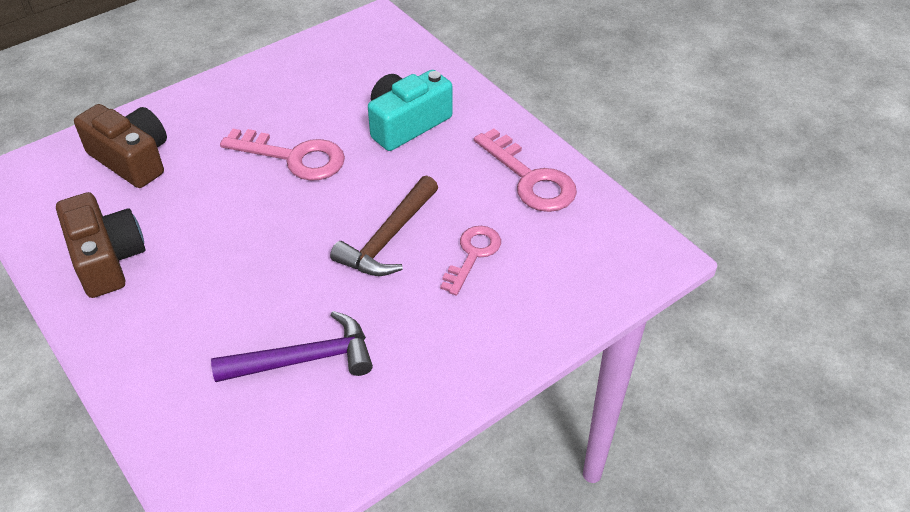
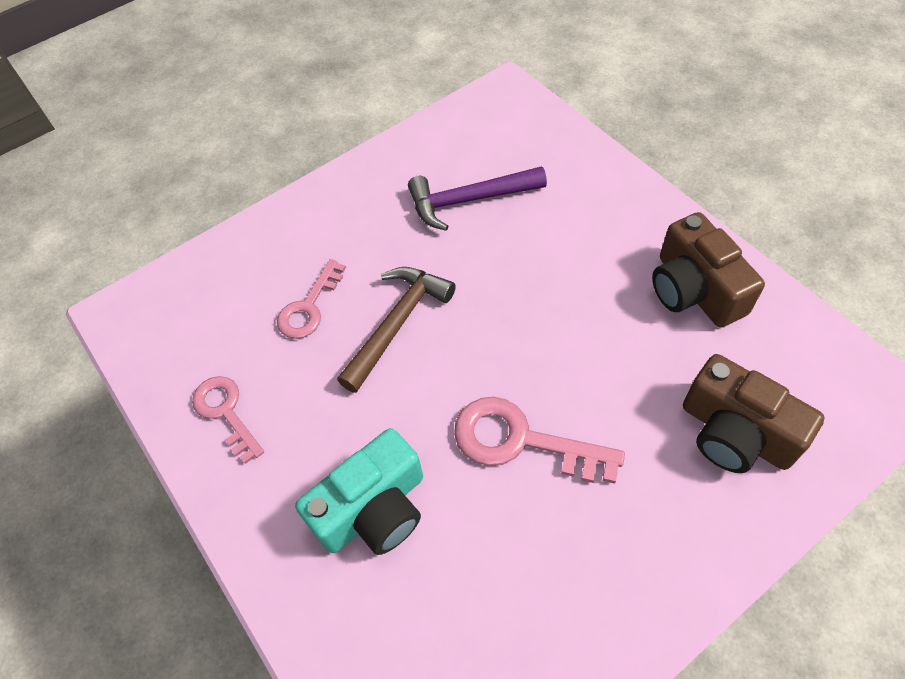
camera: 175 degrees left, 10 degrees up
(530, 179) = (226, 412): pink key -> pink key, size x0.66

